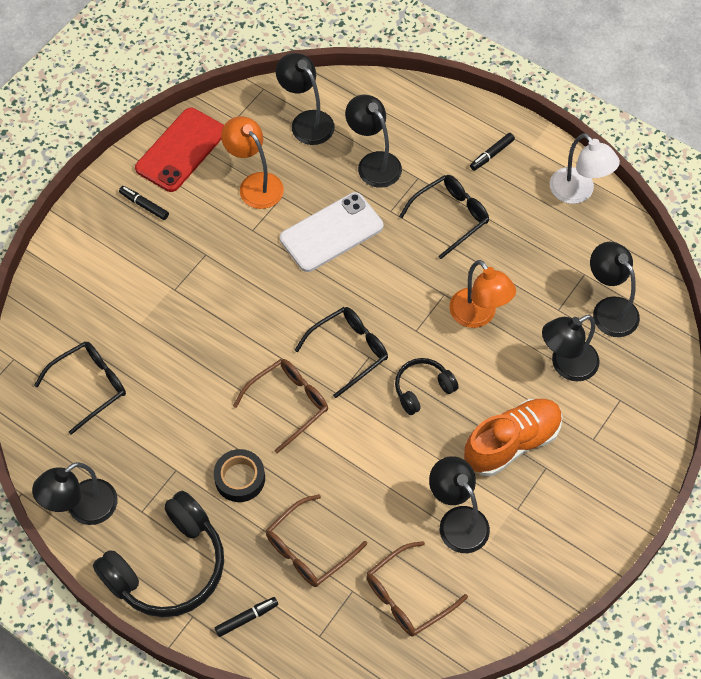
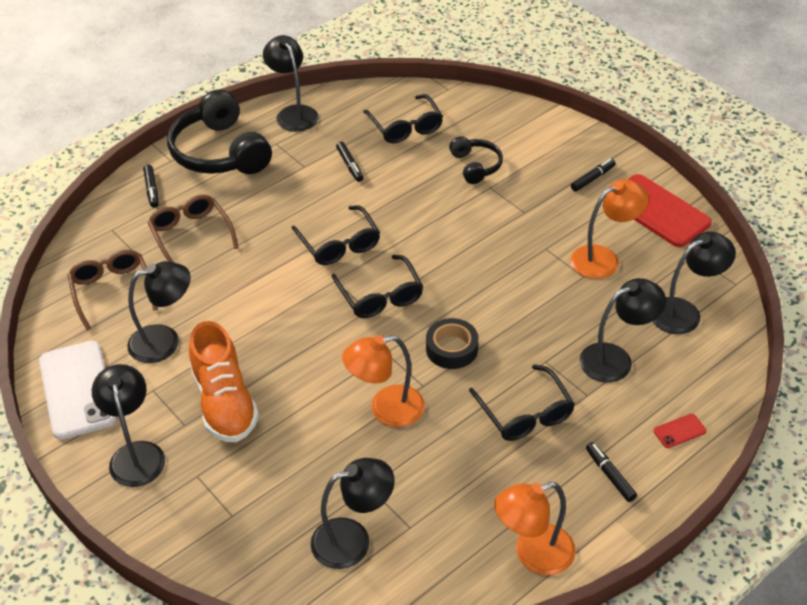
camera: 105 degrees right, 15 degrees down
(165, 425) = (350, 165): none -> black marker
(240, 478) = (278, 203): black tape -> black tape (451, 348)
(288, 404) = (339, 244): brown glasses -> black glasses
(331, 232) = (528, 307): white phone -> white phone (77, 390)
(422, 389) = (315, 344): black headphones -> black headphones (475, 166)
(435, 115) = (679, 431): none -> red phone
(566, 365) = (295, 475): black lamp -> black lamp (136, 454)
(578, 192) = (533, 554): white lamp -> orange lamp

